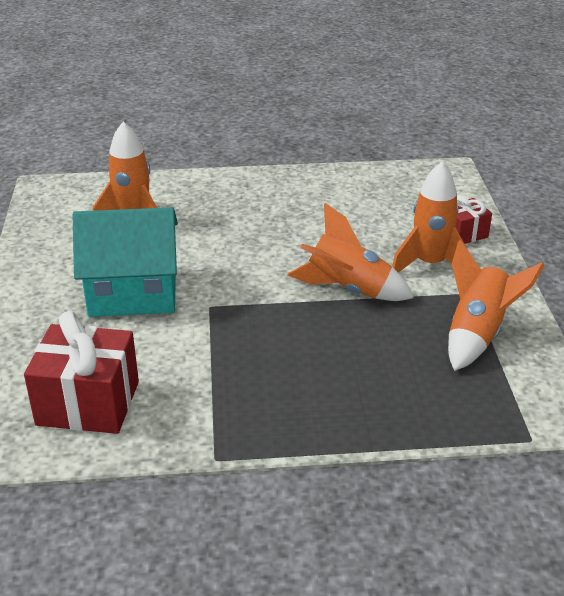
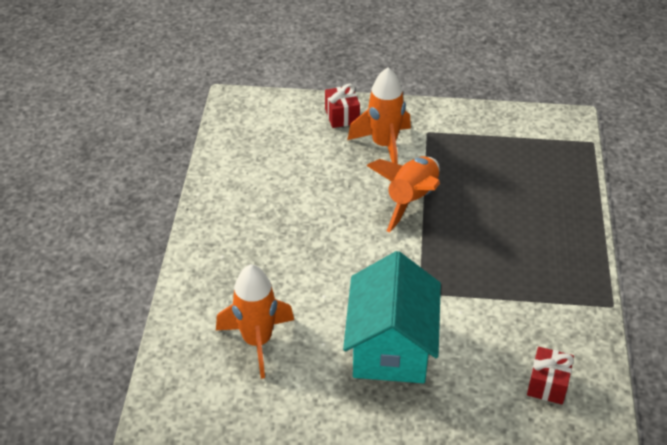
camera: 80 degrees left, 10 degrees up
(88, 403) = (547, 384): red gift -> red gift, size x0.54
(477, 334) = (479, 140): orange rocket -> none

